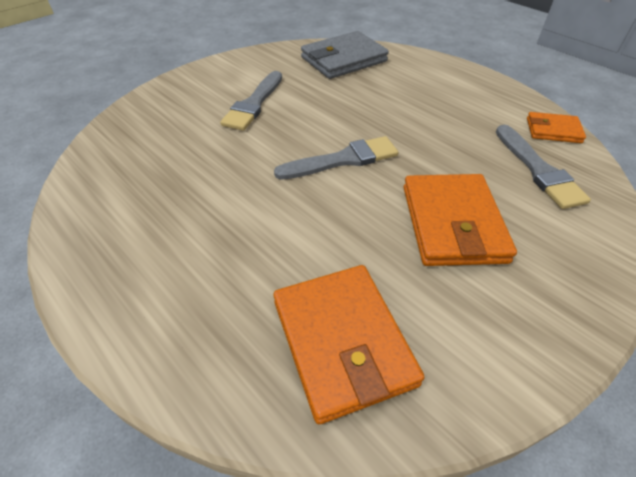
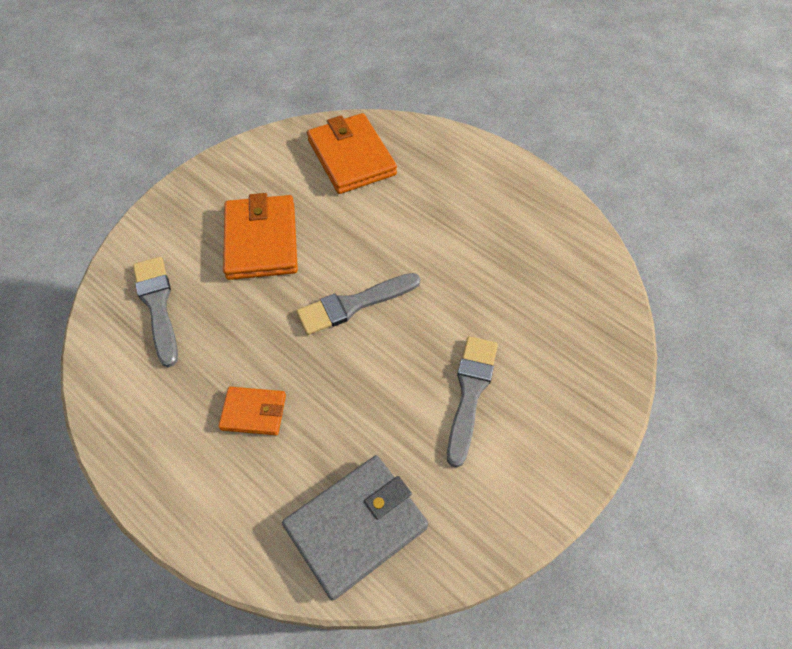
camera: 175 degrees right, 10 degrees up
(553, 130) = (107, 369): orange wallet -> orange wallet (253, 412)

